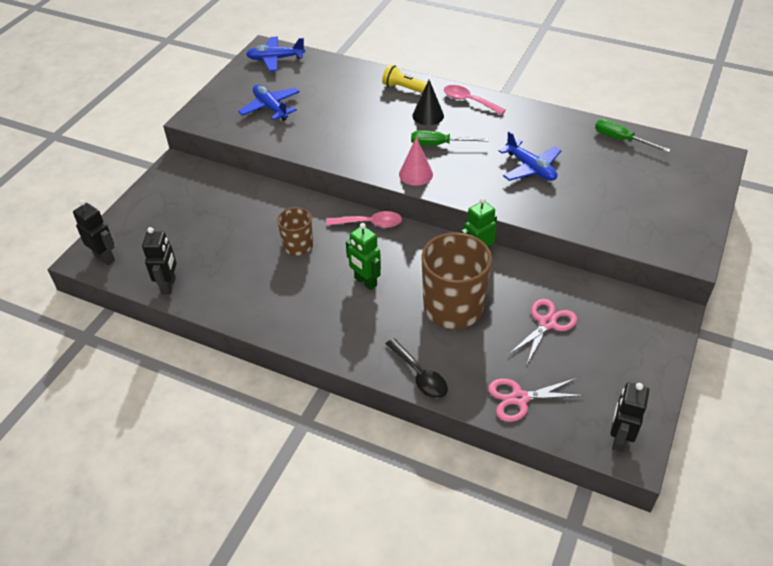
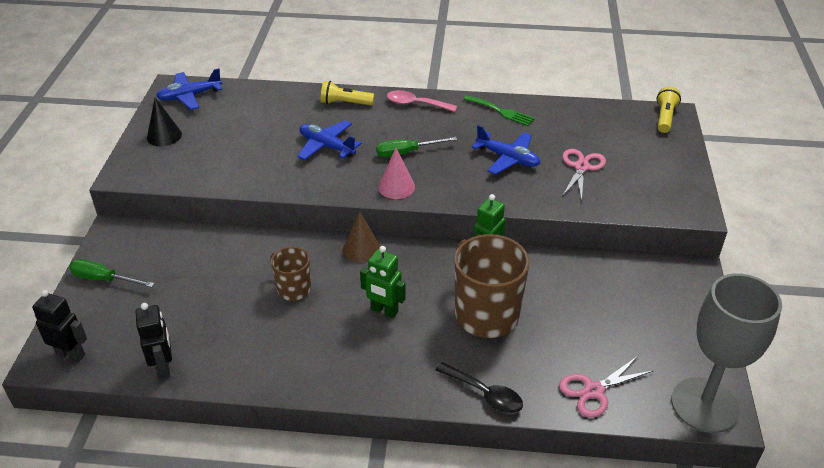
camera: 20 degrees left, 5 degrees down
(270, 108) = (207, 148): blue plane -> blue plane (326, 146)
(370, 223) = (361, 249): pink spoon -> brown cone
(428, 115) = (381, 126): black cone -> black cone (164, 136)
(546, 122) = (501, 111): none -> green fork
(547, 323) = (585, 308): pink scissors -> pink scissors (581, 167)
(619, 439) = (704, 405): black robot -> grey goblet
(621, 140) = (579, 115): green screwdriver -> green screwdriver (104, 279)
(708, 158) = (665, 117): none -> yellow flashlight

